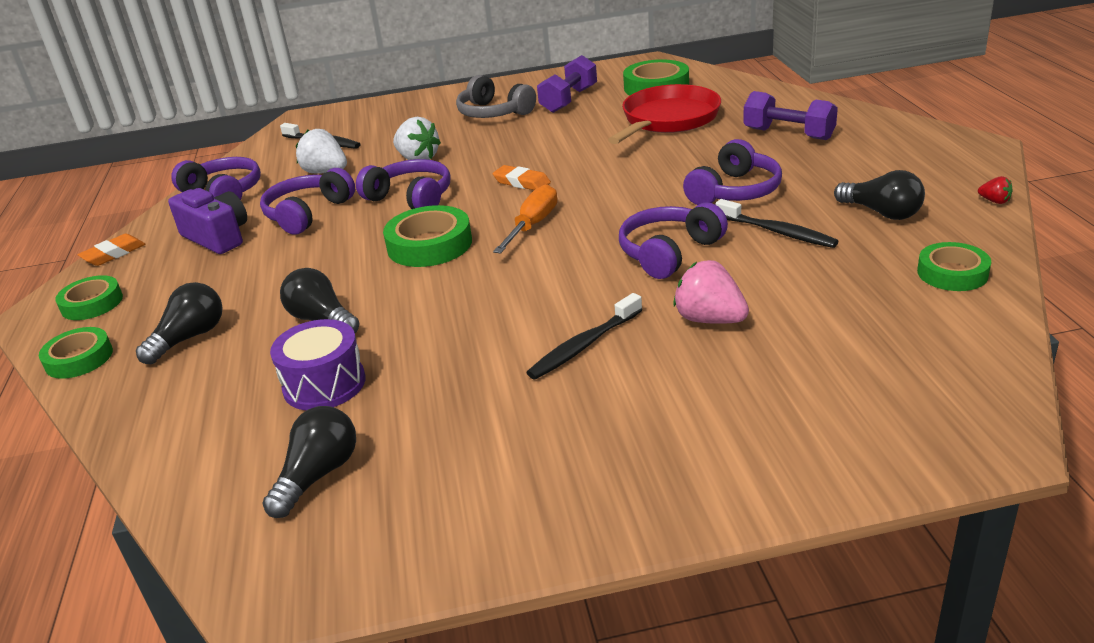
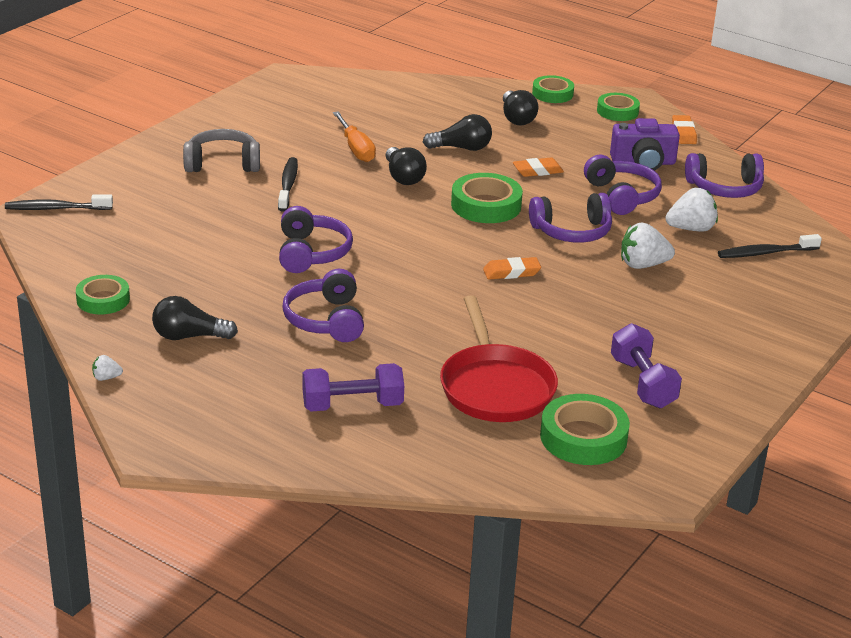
camera: 130 degrees right, 0 degrees up
(314, 263) = (537, 171): none -> orange eraser
(318, 475) = (332, 103): black light bulb -> black light bulb (403, 177)
(324, 384) = (397, 127): purple drum -> none
(494, 113) = (685, 339): grey headphones -> grey headphones (222, 163)
(533, 225) = (439, 242): orange screwdriver -> orange screwdriver (356, 149)
(709, 319) = (232, 221): pink strawberry -> none
(777, 232) = (252, 293): black toothbrush -> black toothbrush (56, 208)
(994, 201) = (106, 378): red strawberry -> white strawberry

